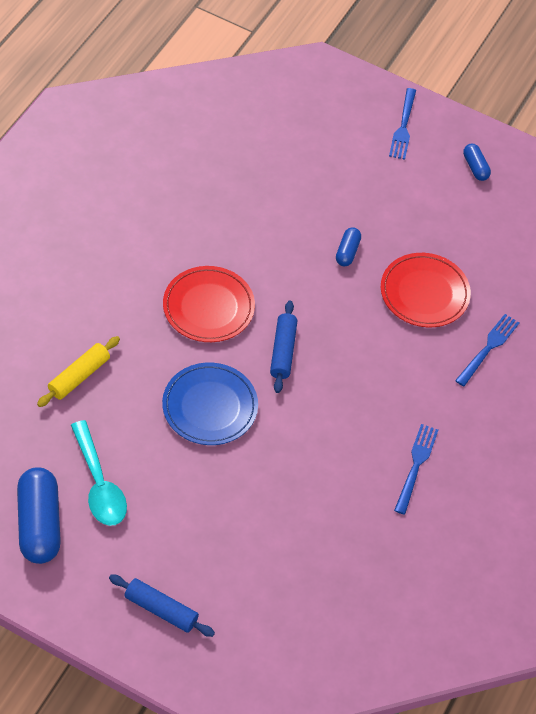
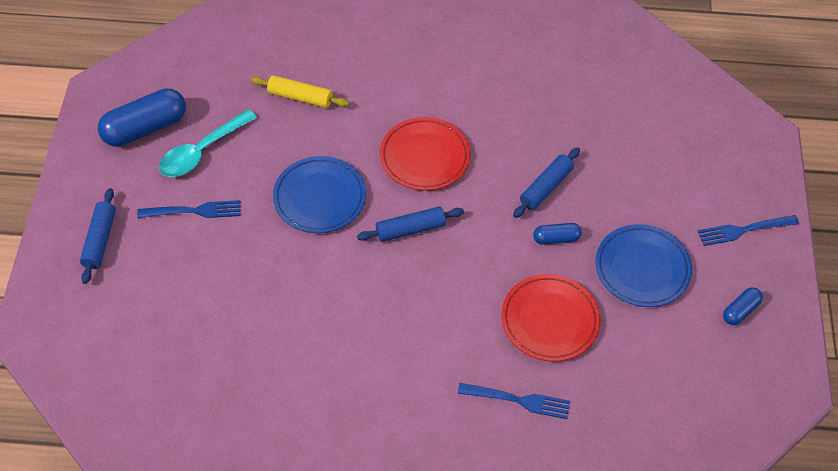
camera: 70 degrees right, 0 degrees up
(291, 235) = (545, 187): none -> blue rolling pin
(406, 209) = (642, 268): none -> blue plate
(416, 465) = (342, 383): blue fork -> blue fork (194, 211)

